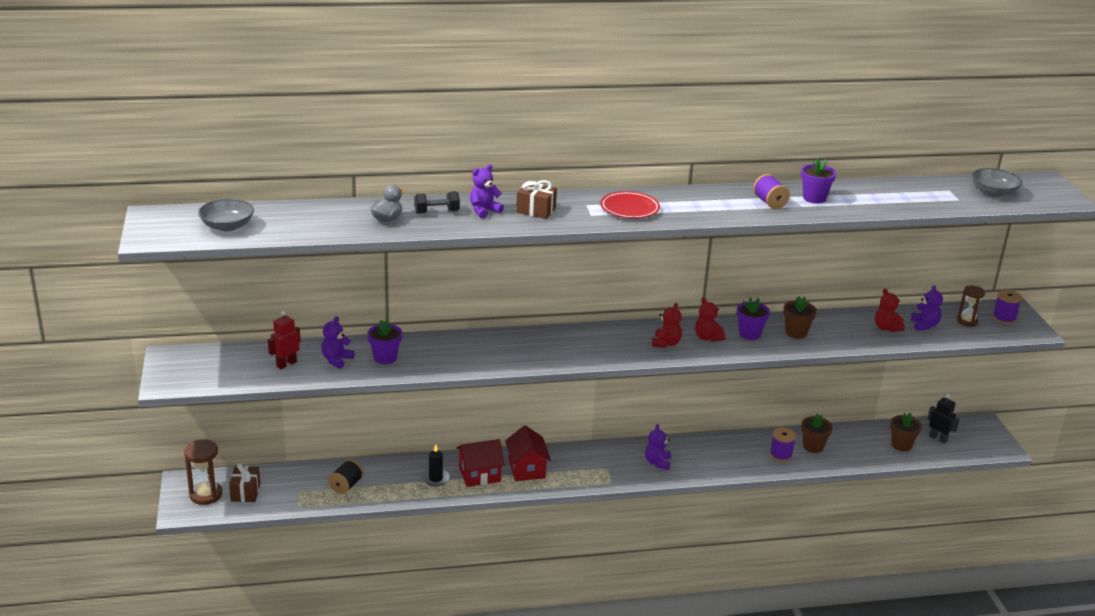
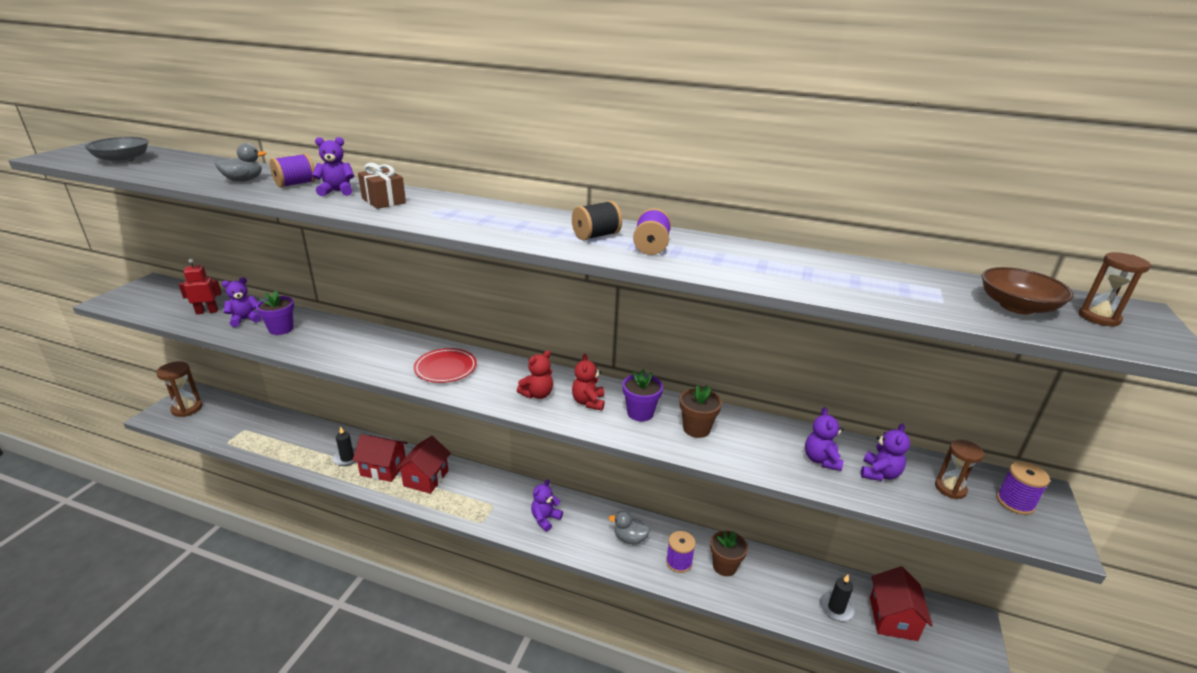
camera: 30 degrees right, 0 degrees up
(245, 492) = (212, 417): brown gift -> none
(346, 486) = (279, 438): black spool -> black spool (596, 236)
(437, 212) = (296, 184): black dumbbell -> purple spool
(629, 209) = (478, 218): red plate -> red plate (445, 368)
(732, 453) = (630, 538): none -> grey duck
(814, 198) = (718, 255): purple flower pot -> none
(886, 328) = (821, 460): red teddy bear -> purple teddy bear
(901, 445) = (836, 608): brown flower pot -> black candle
(938, 438) = (892, 618): black robot -> red house
(993, 192) = (1017, 306): grey bowl -> brown bowl
(1033, 189) = (1099, 318): none -> brown hourglass

